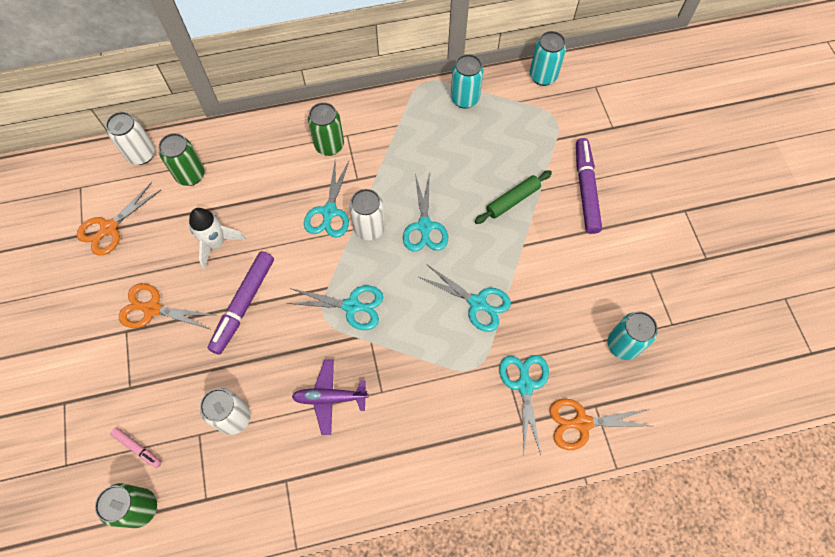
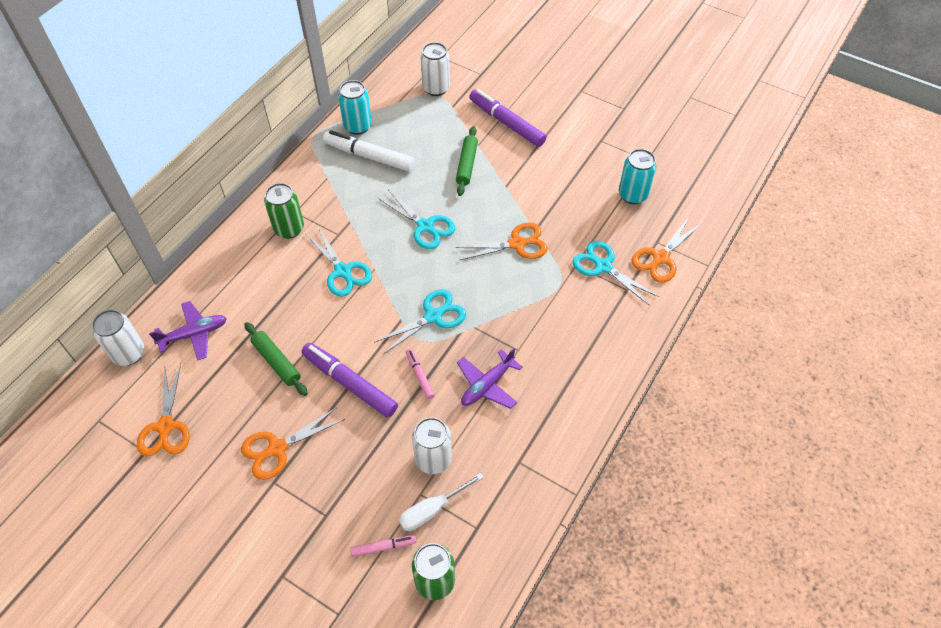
camera: 45 degrees left, 10 degrees down
(190, 175) = (194, 334): green can -> purple plane
(193, 454) = (432, 510): none -> white screwdriver
(216, 243) = (276, 362): white rocket -> green rolling pin
(243, 304) = (350, 383): purple marker -> purple marker turned 150 degrees clockwise
(293, 344) = (420, 376): none -> pink marker
(369, 228) = (386, 258): white can -> white can (436, 88)
(446, 132) = (369, 156): none -> white marker
(478, 303) = (517, 244): turquoise scissors -> orange scissors
(543, 76) = (397, 75): turquoise can -> none

